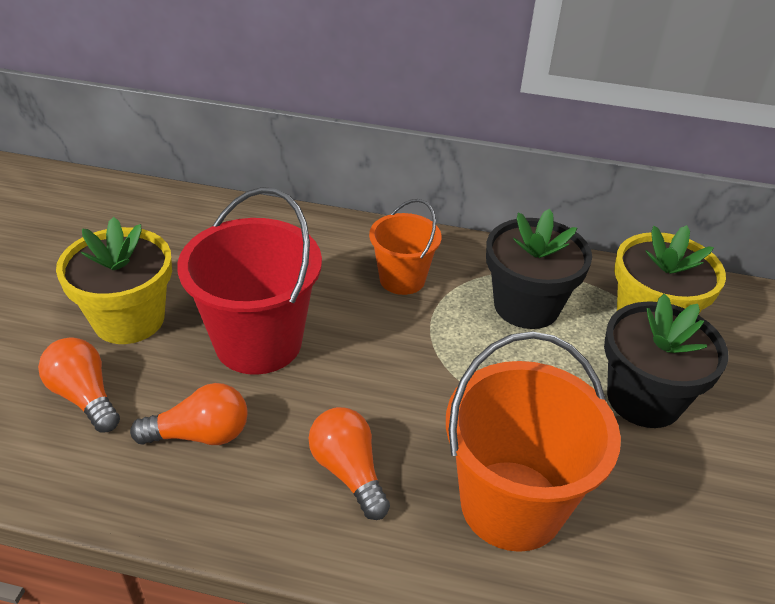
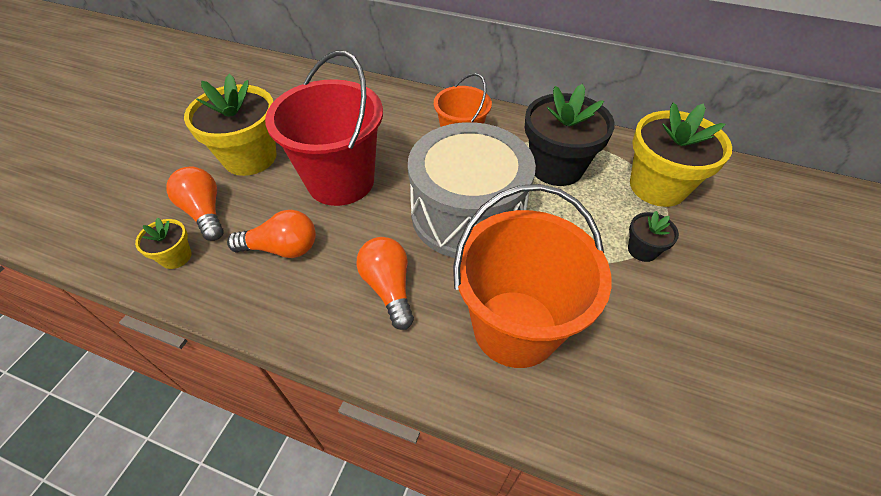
camera: 10 degrees right, 10 degrees up
(59, 457) = (176, 257): none -> yellow flower pot
(428, 372) = (467, 214): none -> grey drum
(644, 399) = (642, 250): black flower pot -> black flower pot, size x0.47

